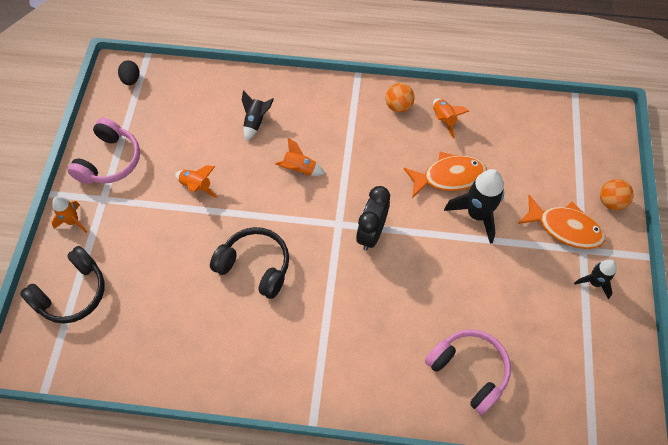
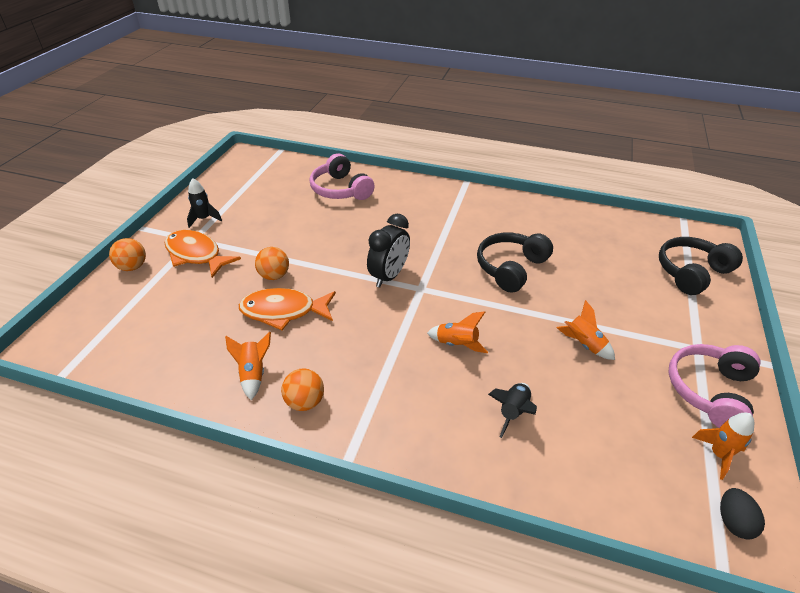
camera: 170 degrees left, 20 degrees down
(73, 221) = (723, 331): orange rocket -> orange rocket (718, 455)
(255, 266) = (510, 268): black headphones -> black headphones turned 90 degrees clockwise
(477, 215) = (274, 276): black rocket -> orange ball

